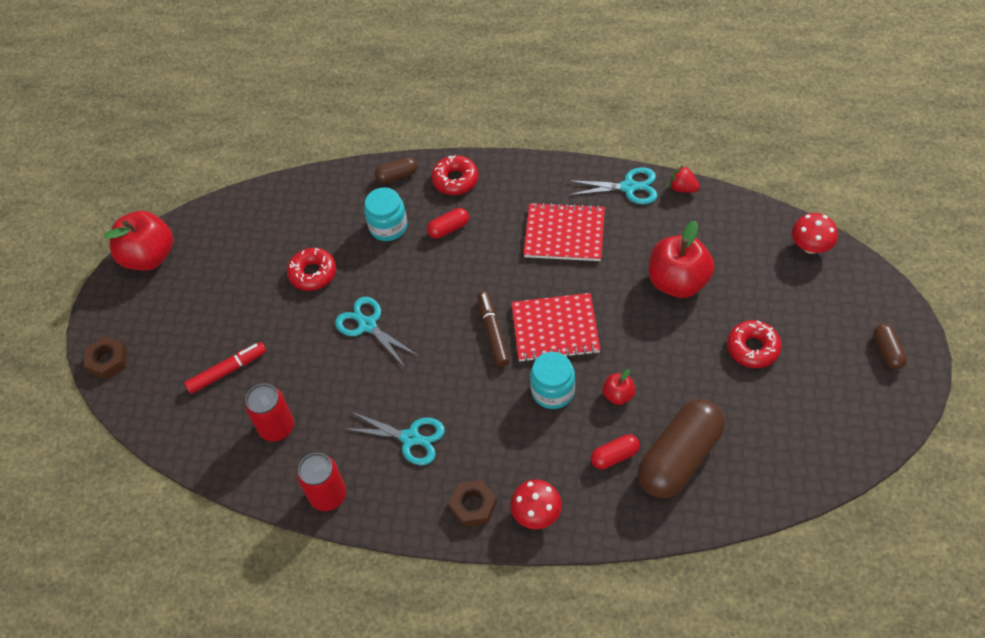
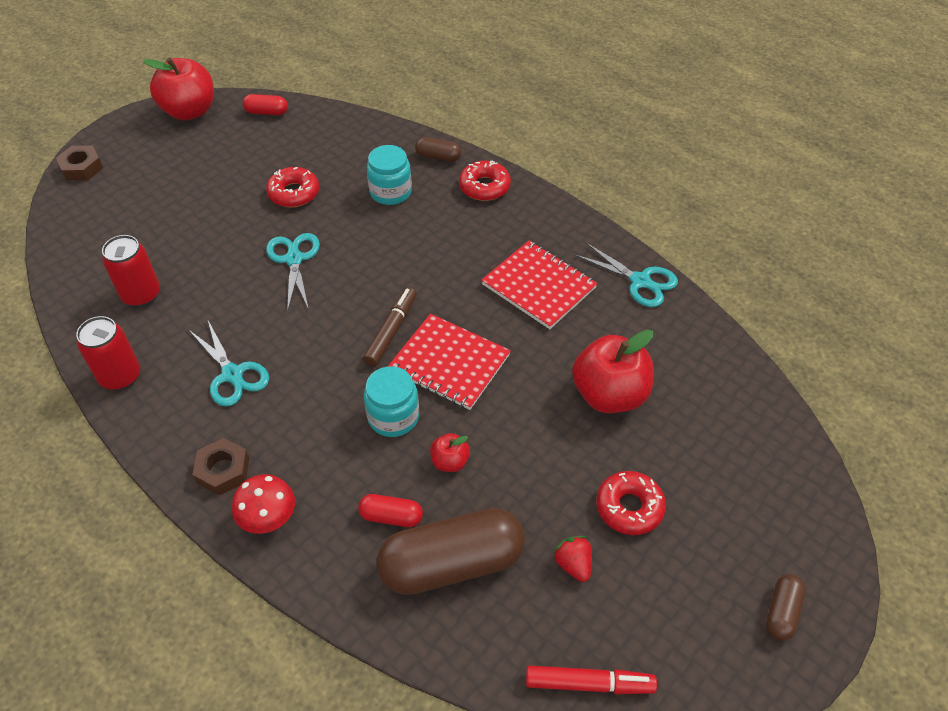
camera: 30 degrees right, 5 degrees down
(227, 371) = (153, 228): red marker -> red marker (589, 684)
(449, 229) = (439, 222): red capsule -> red capsule (266, 112)
(683, 188) = (695, 312): red strawberry -> red strawberry (573, 564)
(810, 246) = (786, 447): red mushroom -> none

